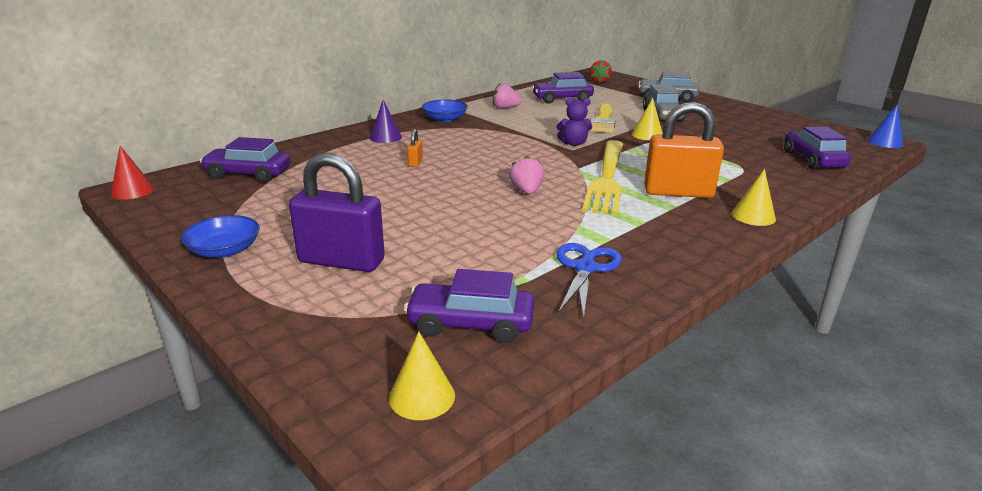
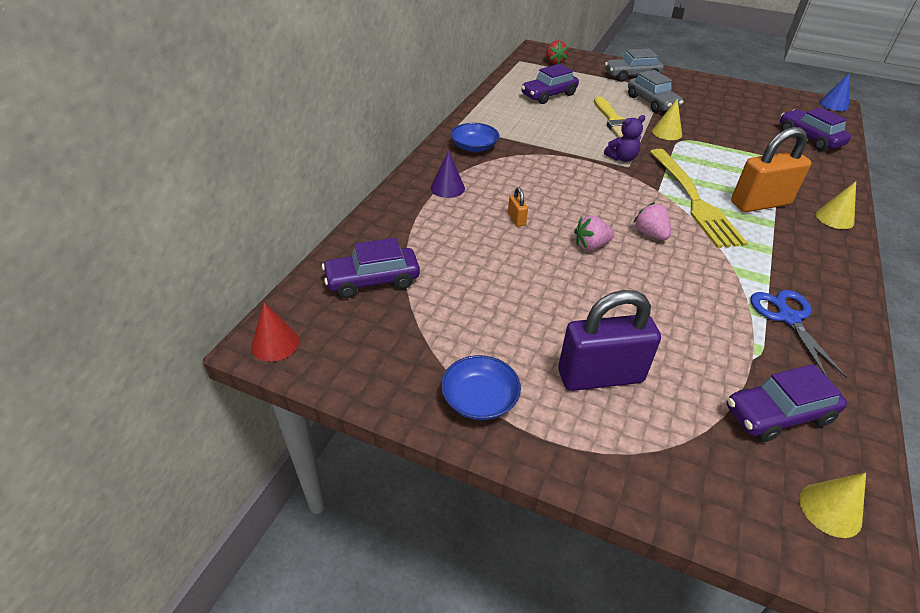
camera: 25 degrees left, 15 degrees up
(505, 108) = (512, 119): pink strawberry -> pink strawberry (591, 245)

